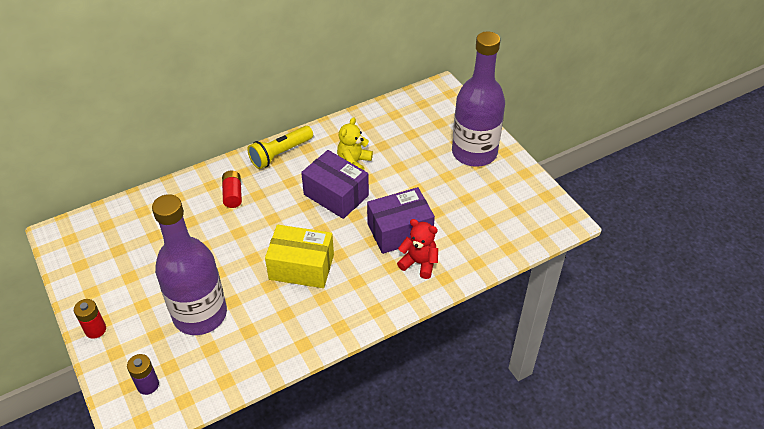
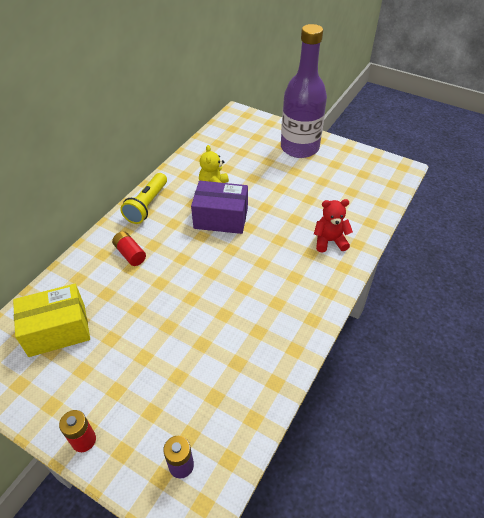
camera: 30 degrees left, 0 degrees up
(200, 314) = (181, 371): purple bottle -> none
(301, 267) = (239, 286): yellow box -> yellow box (57, 330)
(400, 231) = (294, 224): purple box -> none

